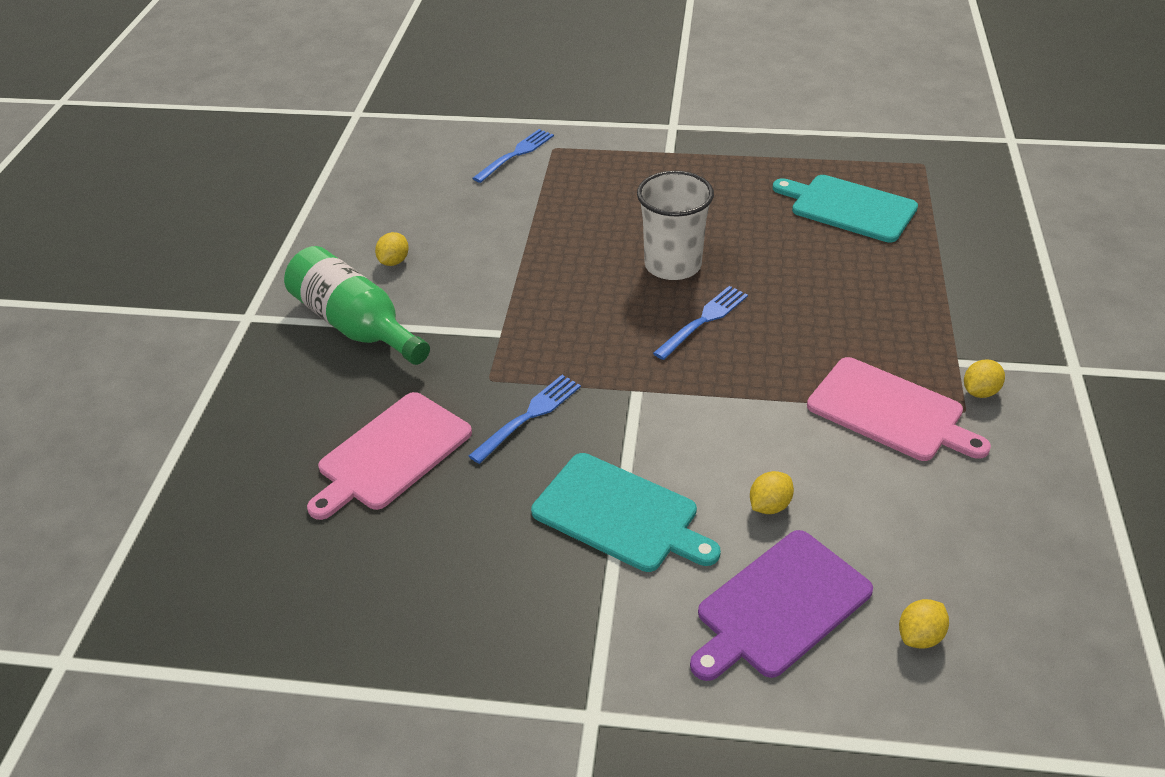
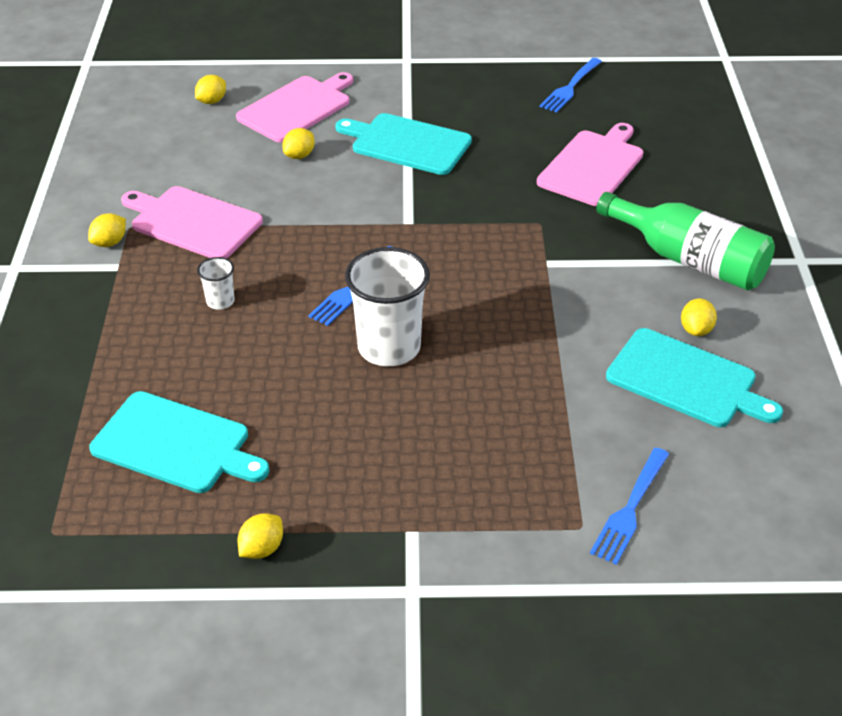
camera: 170 degrees right, 0 degrees up
(427, 225) = (686, 380): none -> turquoise cutting board
(529, 416) = (494, 198): blue fork -> blue fork (570, 87)
(772, 149) = (262, 549): none -> yellow lemon
(779, 606) = (297, 107): purple cutting board -> pink cutting board
(837, 317) = (220, 301): none -> white cup

